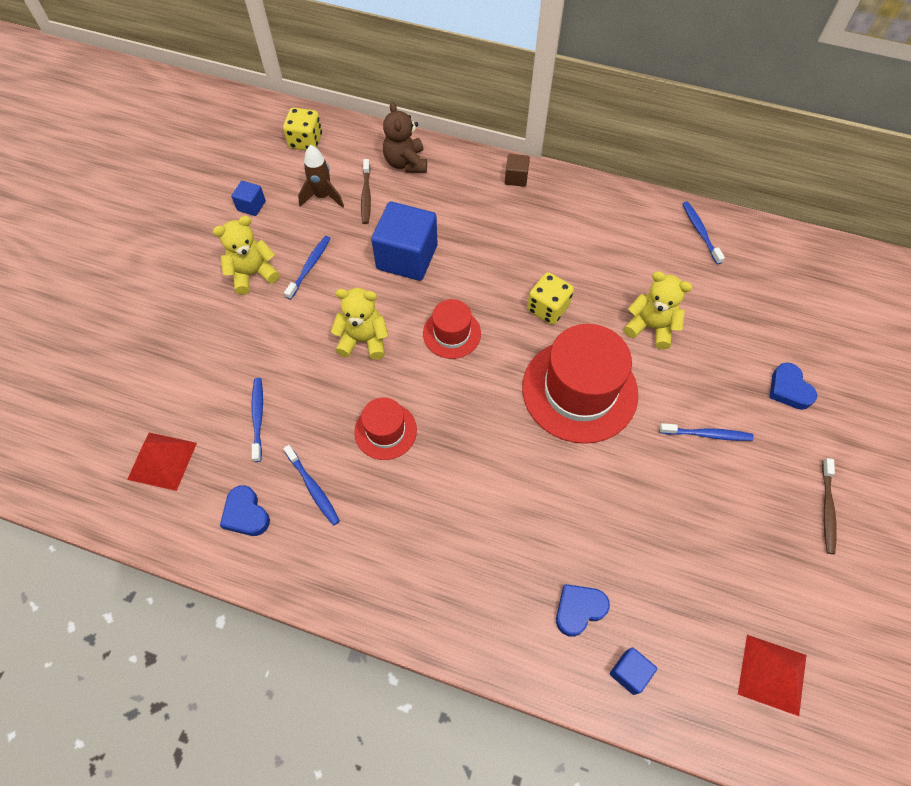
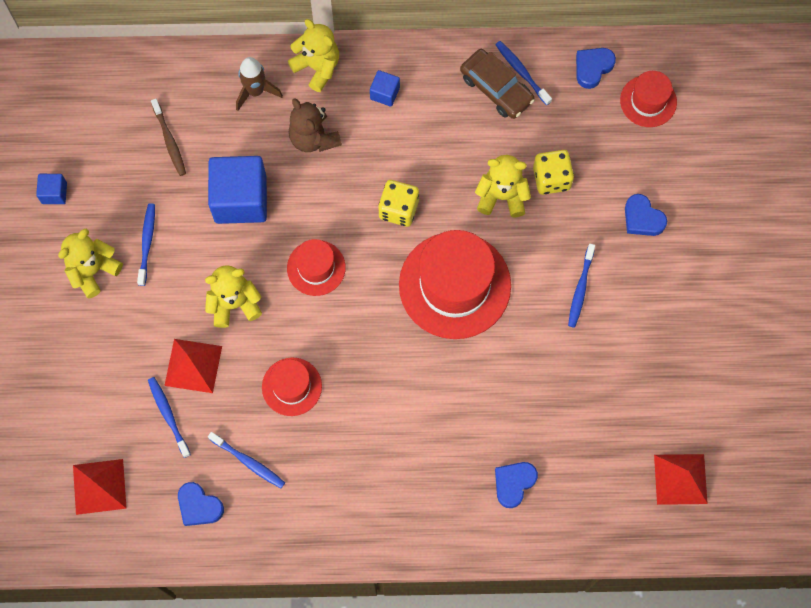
camera: 20 degrees left, 10 degrees up
(301, 381) = (193, 366): none -> red pyramid
(305, 141) = (75, 94): yellow dice -> yellow dice (551, 178)
(323, 196) = (124, 157): brown rocket -> brown rocket (255, 91)
(406, 163) = (195, 86): brown teddy bear -> brown teddy bear (313, 138)
(516, 178) = (317, 67): brown cube -> yellow teddy bear
(629, 672) = (568, 518): blue cube -> blue cube (385, 93)
(672, 238) = (496, 88): none -> brown car
(707, 434) = (580, 289): blue toothbrush -> blue toothbrush turned 120 degrees clockwise
(769, 247) = (592, 68): none -> blue heart
(818, 289) = (648, 101): none -> red hat
(827, 509) = (697, 323): brown toothbrush -> none

